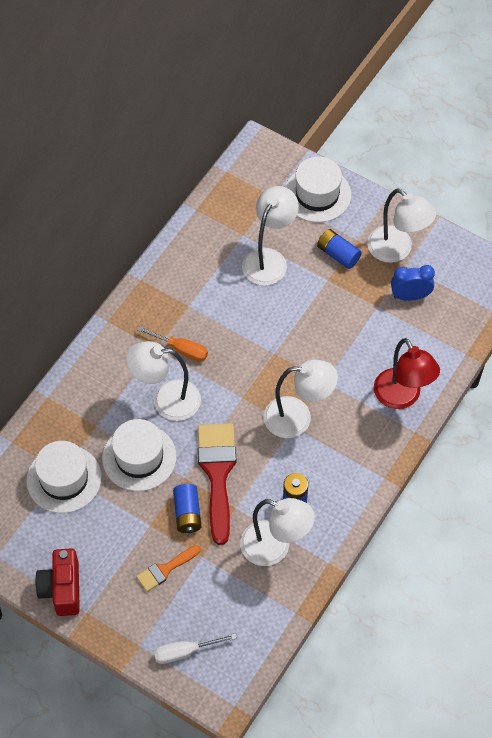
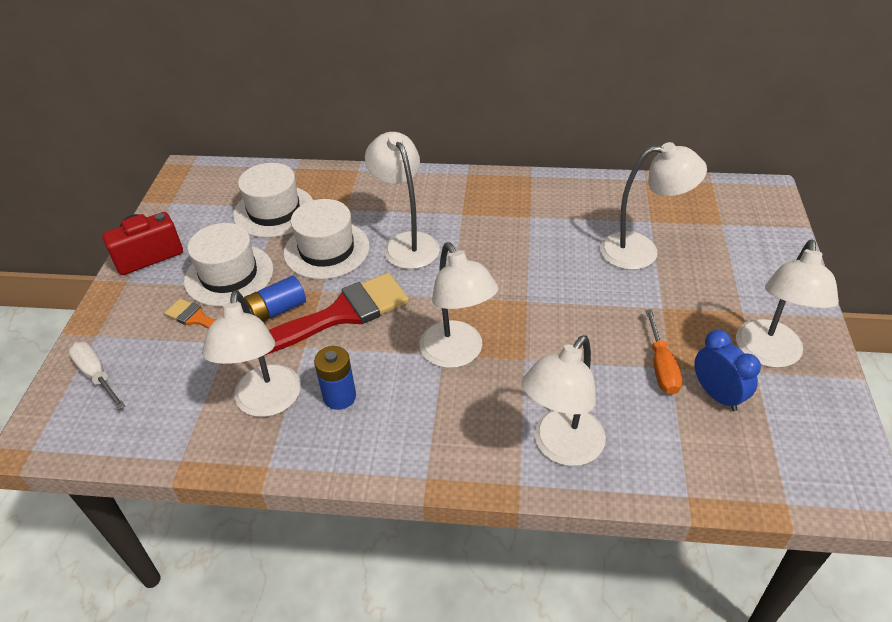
camera: 65 degrees right, 15 degrees down
(181, 350) = (474, 231): orange screwdriver -> orange screwdriver (661, 367)
(317, 194) = (762, 256): white hat -> white hat (229, 275)
(338, 254) = (705, 303): blue battery -> none
(402, 397) = (561, 448): red lamp -> white lamp

